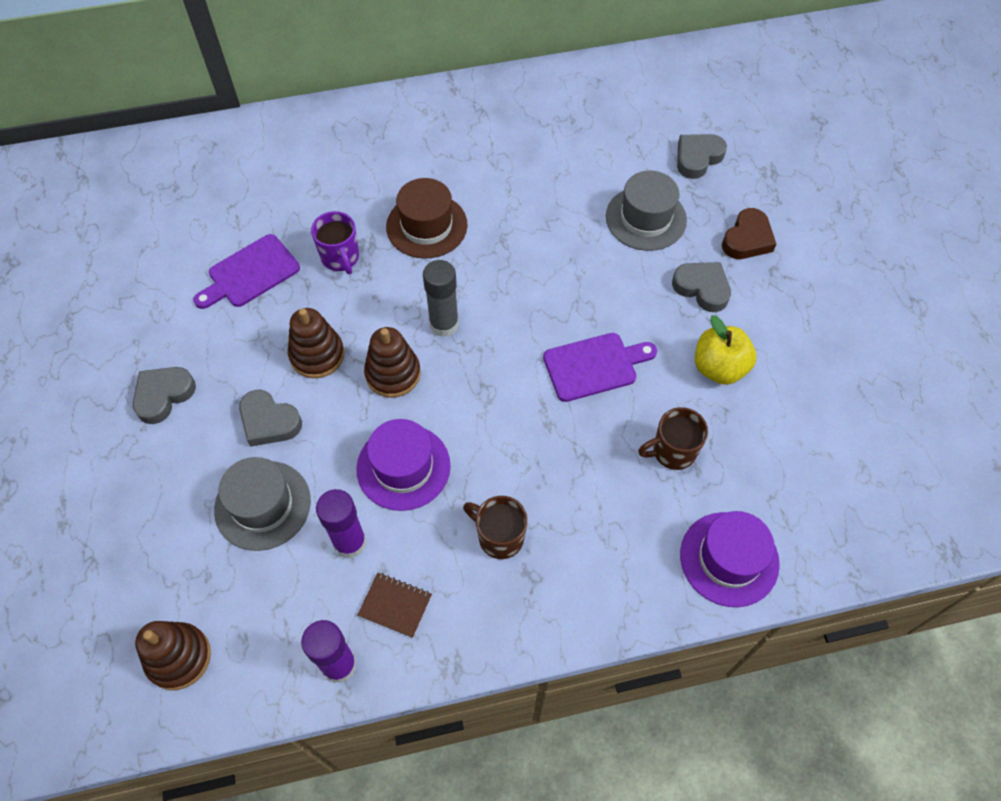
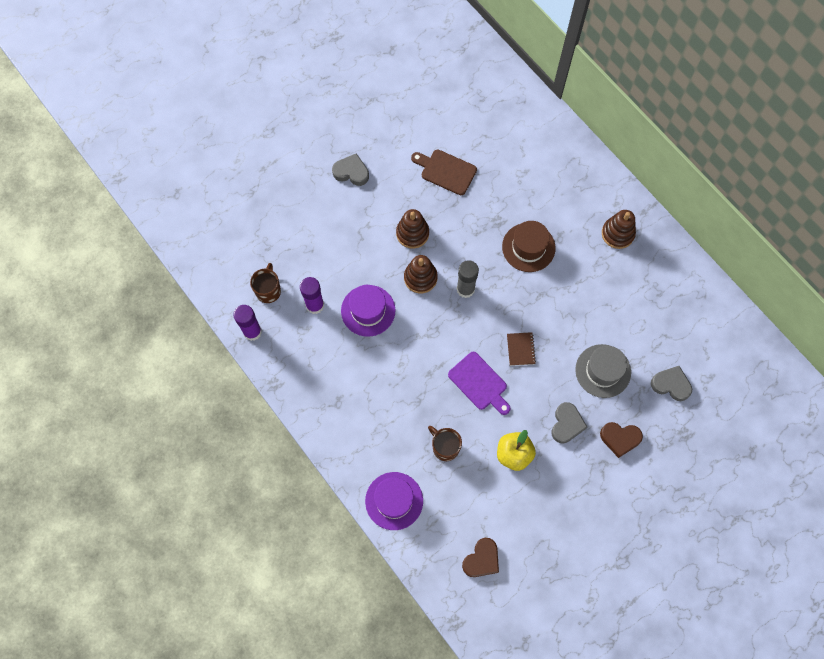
camera: 65 degrees right, 10 degrees up
(178, 657) = (224, 258): brown stacking toy -> brown stacking toy (617, 234)
(250, 273) = (446, 171): purple cutting board -> brown cutting board
(262, 505) = (315, 253): grey hat -> none
(269, 421) = (361, 231): grey heart -> none
(340, 258) = (481, 212): purple mug -> none
(395, 605) = (292, 343): brown notebook -> brown notebook (520, 349)
(499, 537) = (351, 377): brown mug -> brown mug (268, 290)
(862, 474) = (481, 559): none -> brown heart

